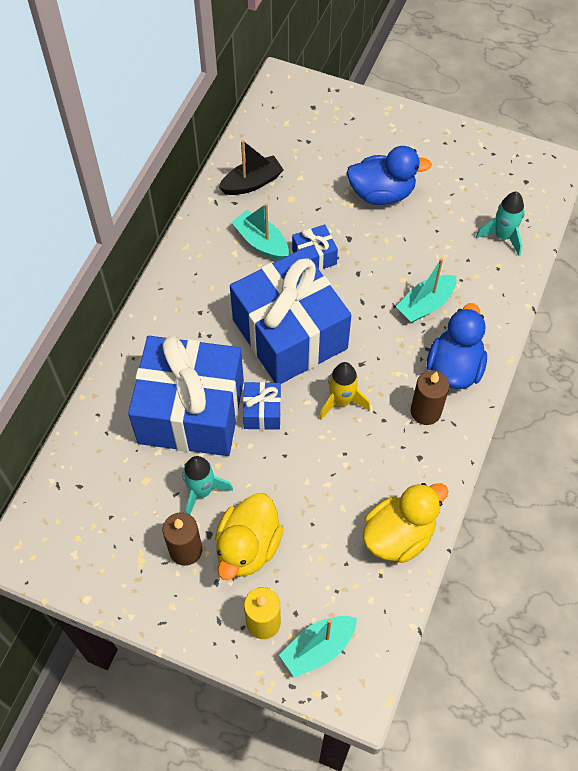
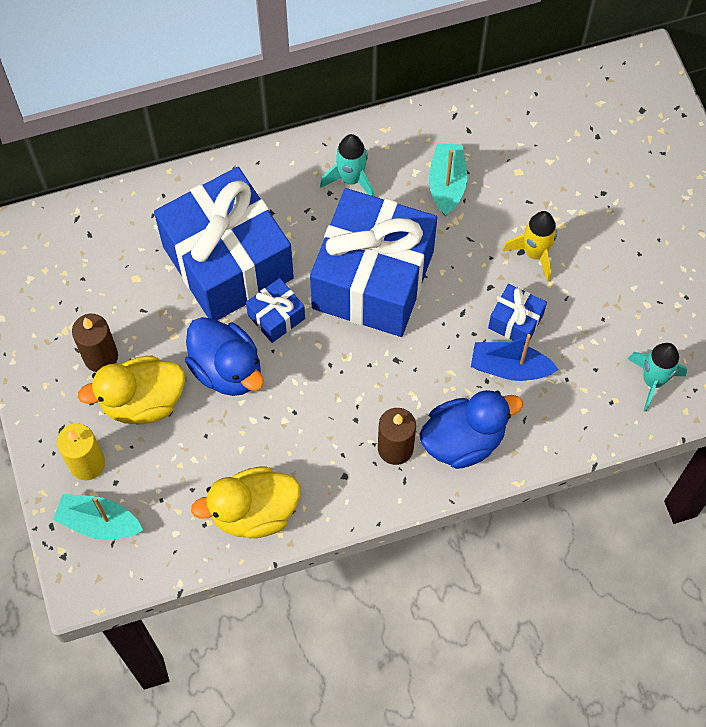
camera: 50 degrees right, 5 degrees up
(202, 491) = (162, 328): turquoise rocket -> turquoise rocket (351, 179)
(252, 183) = (503, 127): black boat -> none
(314, 257) = (472, 238): blue gift -> blue gift (515, 321)
(341, 401) = (343, 371): yellow rocket -> yellow rocket (535, 254)
(382, 193) = (599, 241): blue duck -> blue duck (227, 369)
(398, 535) = (254, 512): yellow duck -> yellow duck turned 150 degrees clockwise
(425, 304) = (509, 368): turquoise boat -> blue boat

